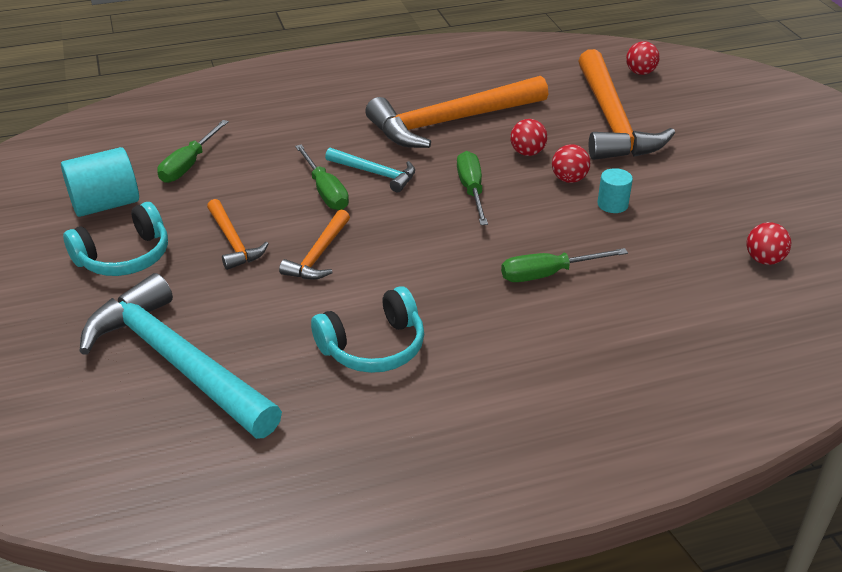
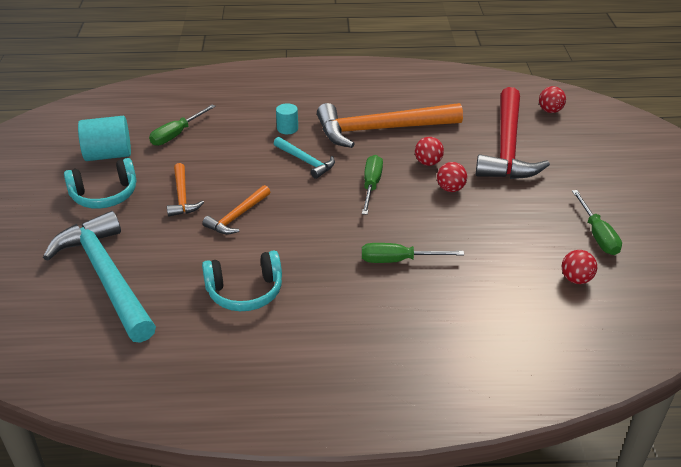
camera: 15 degrees right, 0 degrees up
(325, 191) = (263, 169): green screwdriver -> green screwdriver (597, 235)
(611, 121) = (507, 147): orange hammer -> red hammer
(612, 204) = (475, 214): turquoise cylinder -> turquoise cylinder (287, 128)

